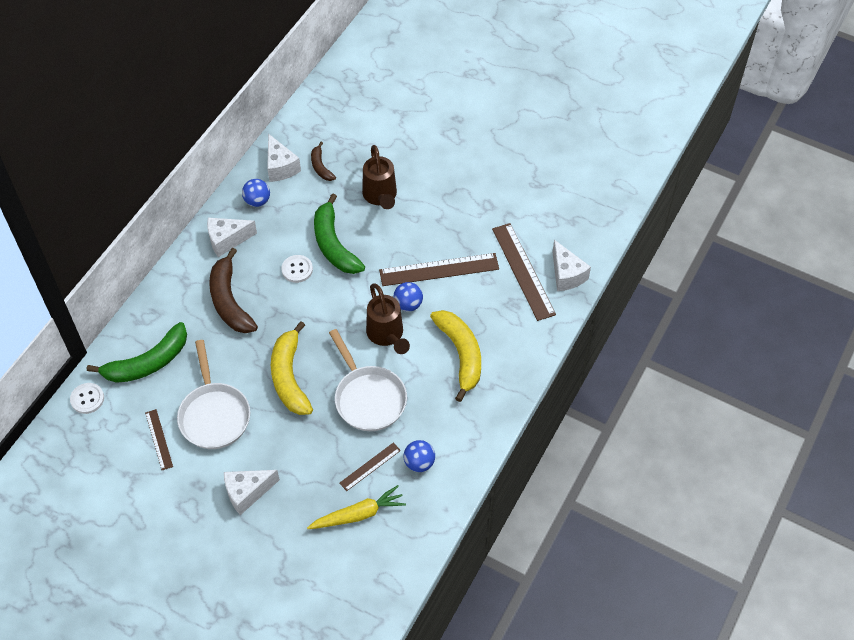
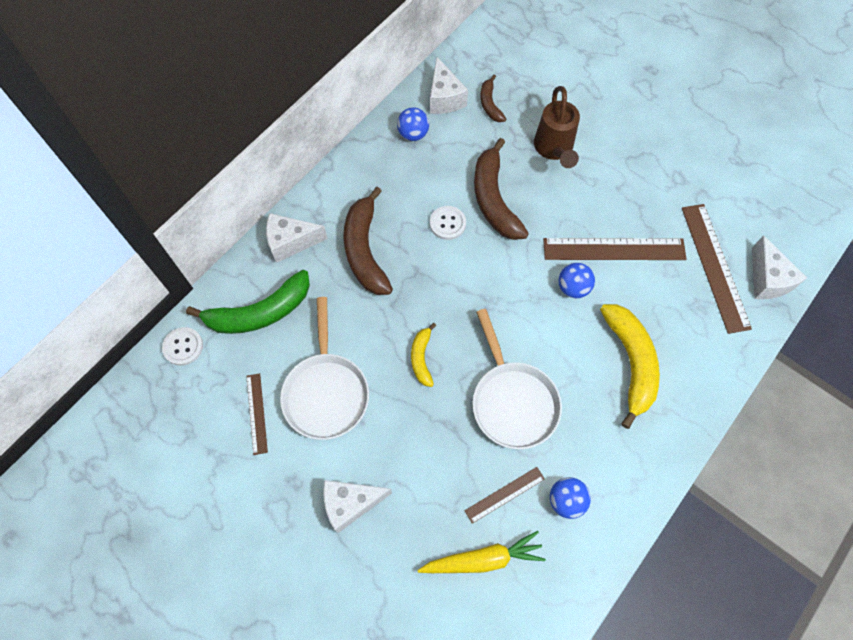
camera: 10 degrees right, 10 degrees up
(227, 240) = (373, 176): white cheese -> white cheese (291, 242)
(289, 377) = (422, 358): yellow banana -> yellow banana, size x0.53
(334, 244) = (494, 199): green banana -> brown banana
(387, 336) = (543, 324): brown watering can -> none

